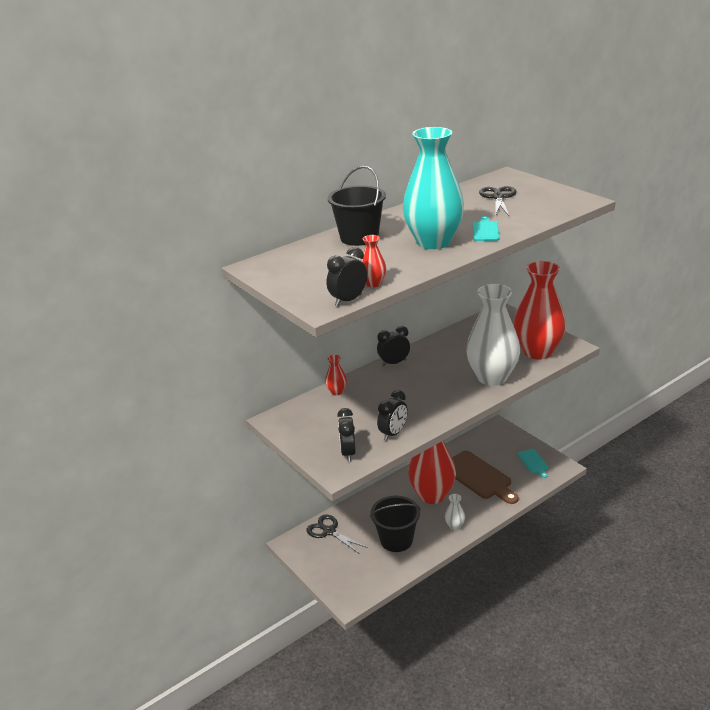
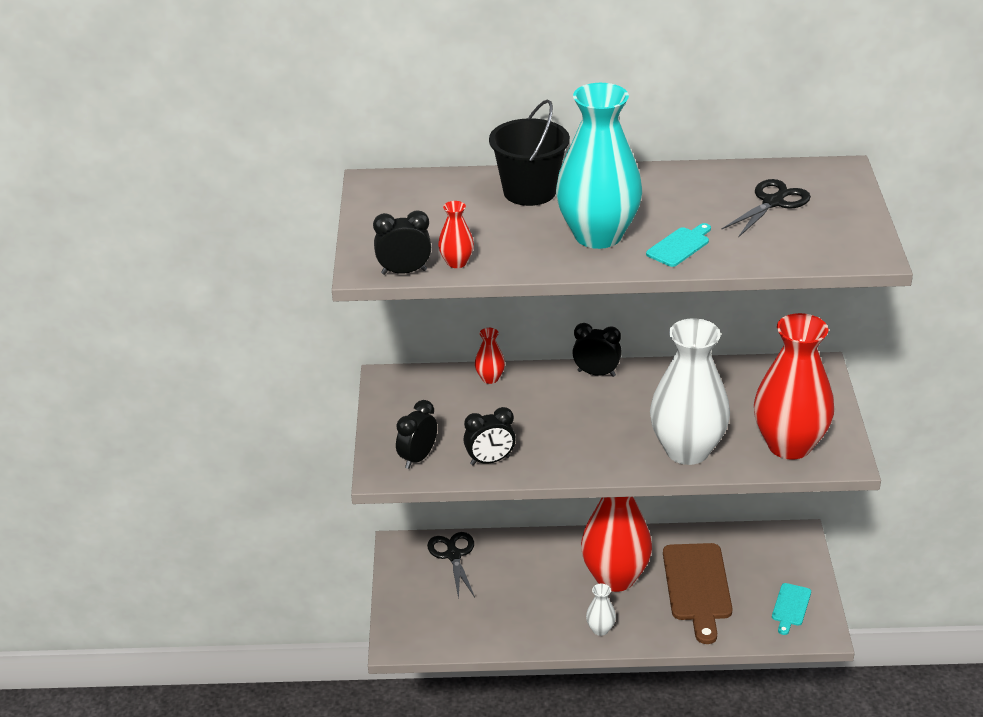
camera: 35 degrees right, 5 degrees up
(396, 540) = (516, 607): black bucket -> none

